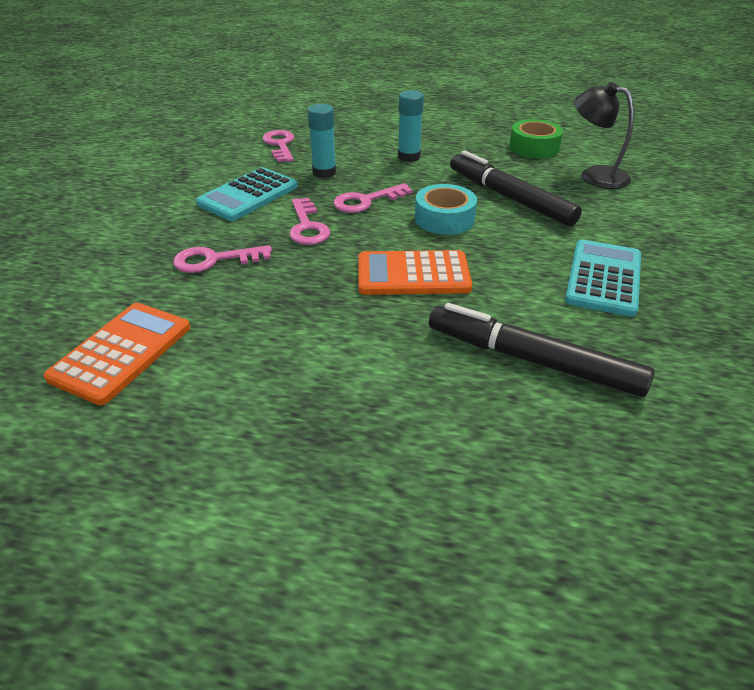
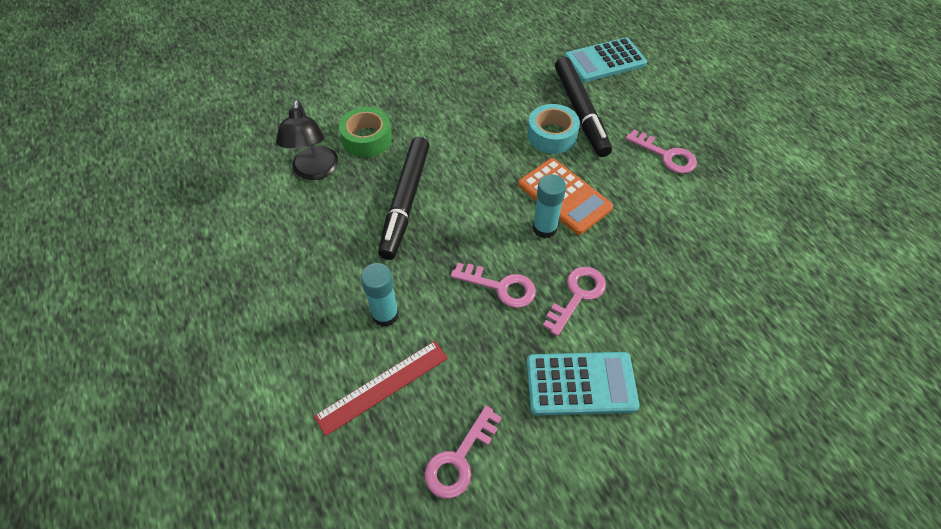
camera: 130 degrees left, 15 degrees up
(121, 352) = (791, 276): orange calculator -> none
(214, 260) = (678, 316): pink key -> pink key (666, 155)
(324, 172) = (481, 359): turquoise glue stick -> turquoise glue stick (544, 228)
(359, 141) = (383, 386): none -> red ruler
(444, 219) = (478, 221): turquoise tape -> turquoise tape (552, 135)
(534, 147) = (282, 233): green tape -> green tape (367, 139)
(603, 278) = (472, 115): turquoise calculator -> turquoise calculator (605, 61)

